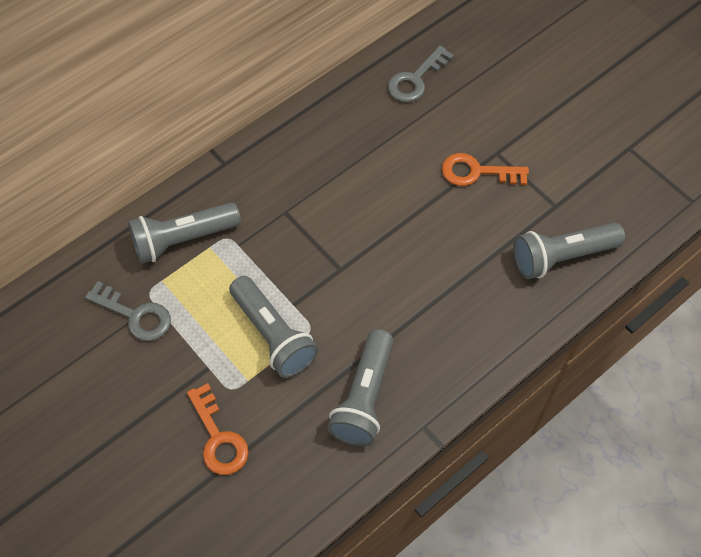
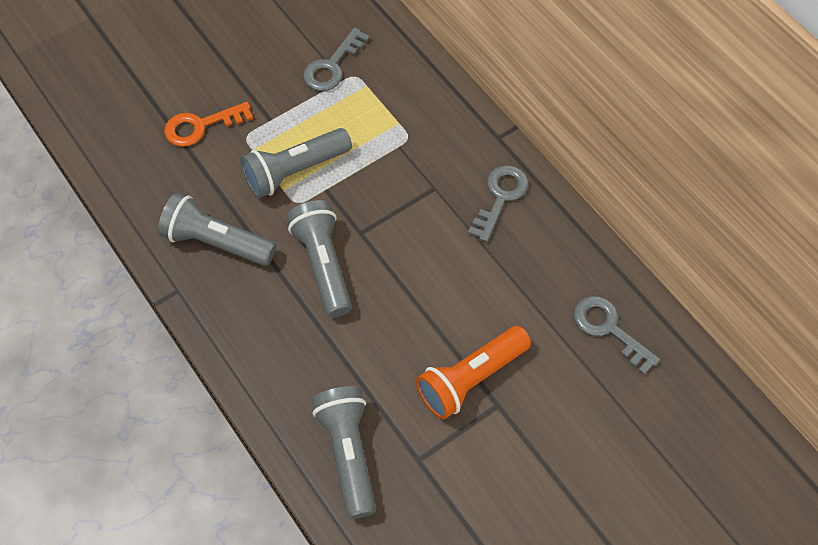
camera: 95 degrees right, 0 degrees up
(183, 240) = (409, 102): grey flashlight -> grey flashlight (323, 265)
(292, 159) = (500, 197): none -> grey key
(477, 172) = (471, 379): orange key -> orange flashlight

